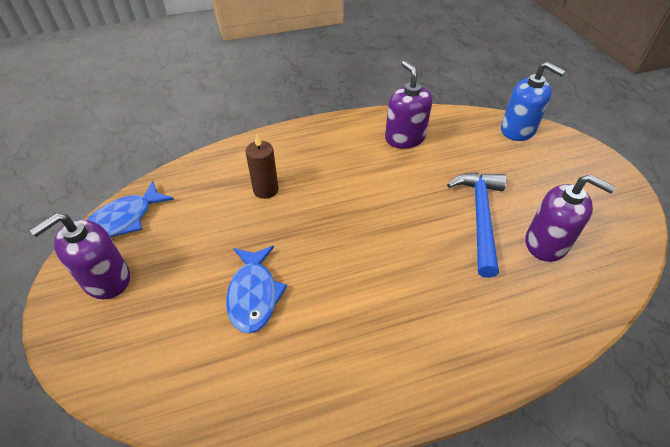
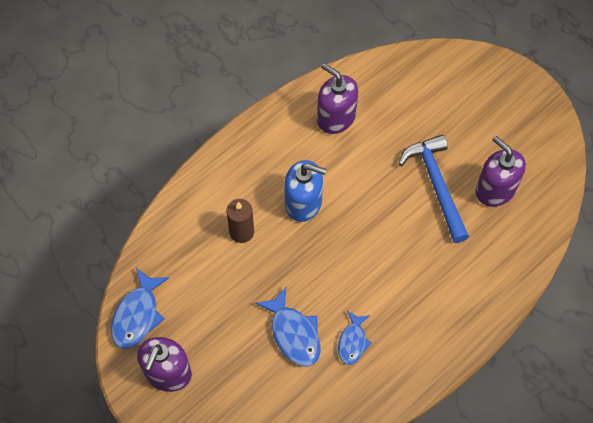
camera: 25 degrees left, 15 degrees up
(311, 330) = (352, 342): none -> blue fish
(518, 130) = (435, 65): blue soap dispenser -> blue soap dispenser (303, 203)
(546, 243) = (495, 190): purple soap dispenser -> purple soap dispenser turned 135 degrees counterclockwise

